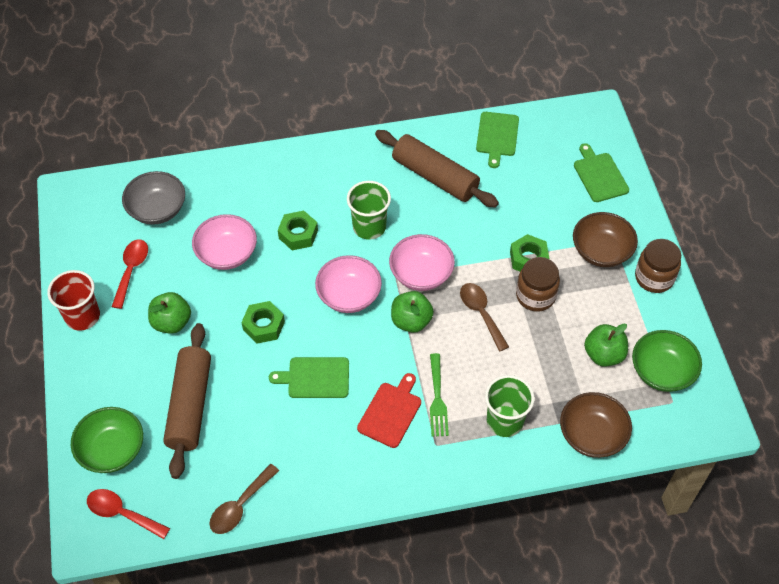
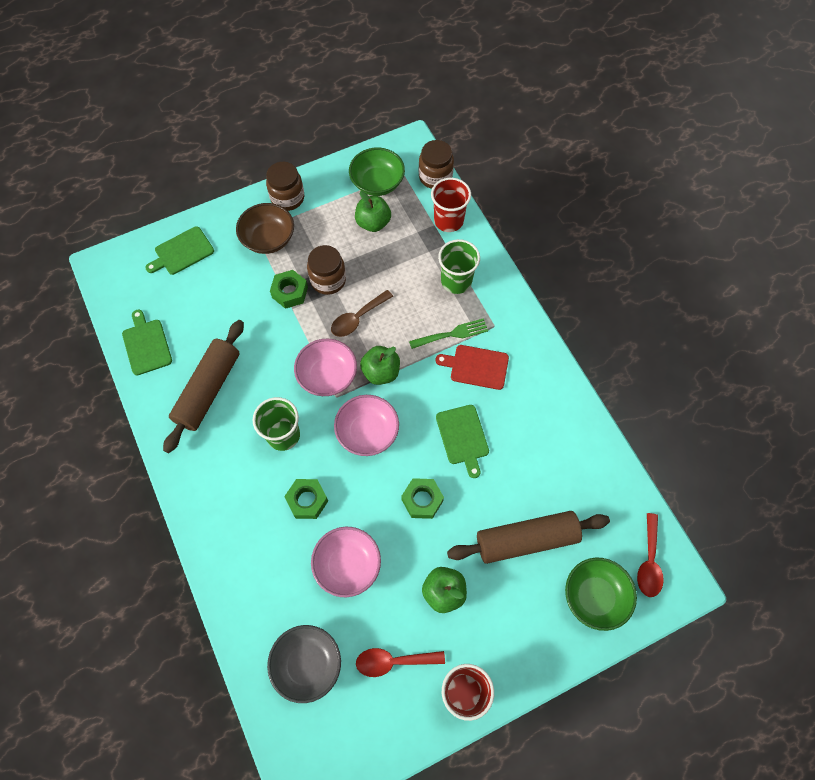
camera: 105 degrees left, 10 degrees up
(240, 505) = (603, 462): brown spoon -> none
(497, 136) = (146, 345): green cutting board -> green cutting board turned 105 degrees counterclockwise
(592, 435) = (448, 220): brown bowl -> red cup
(661, 437) = (435, 177): none -> brown jar

